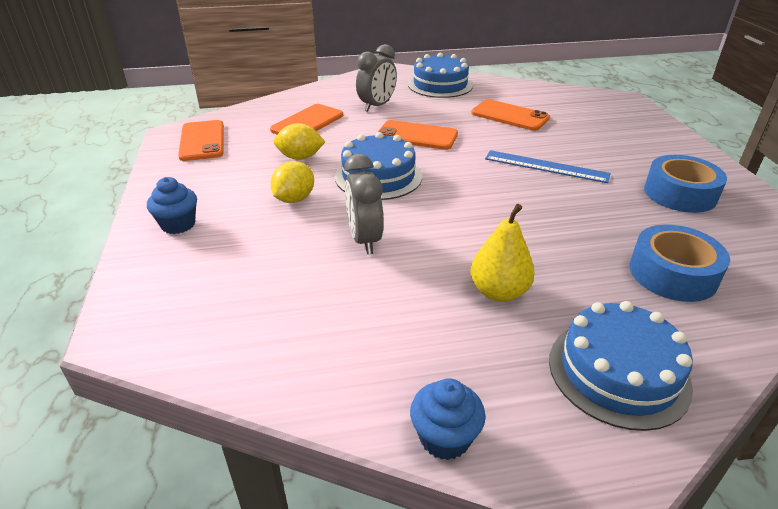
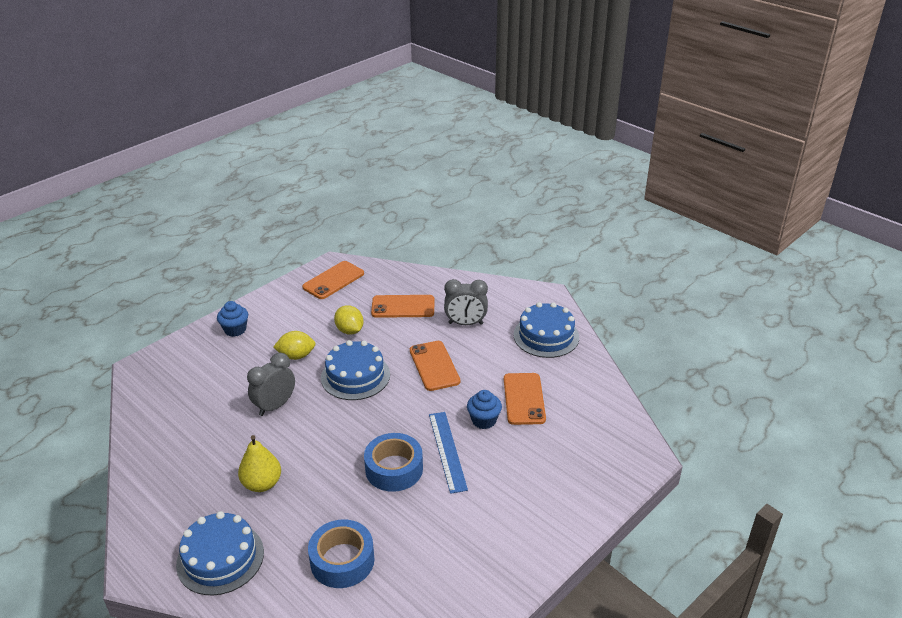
camera: 55 degrees right, 0 degrees up
(445, 438) = (134, 507): blue cupcake -> blue cupcake (484, 420)
(680, 194) = (469, 540): blue tape -> blue tape (394, 469)

